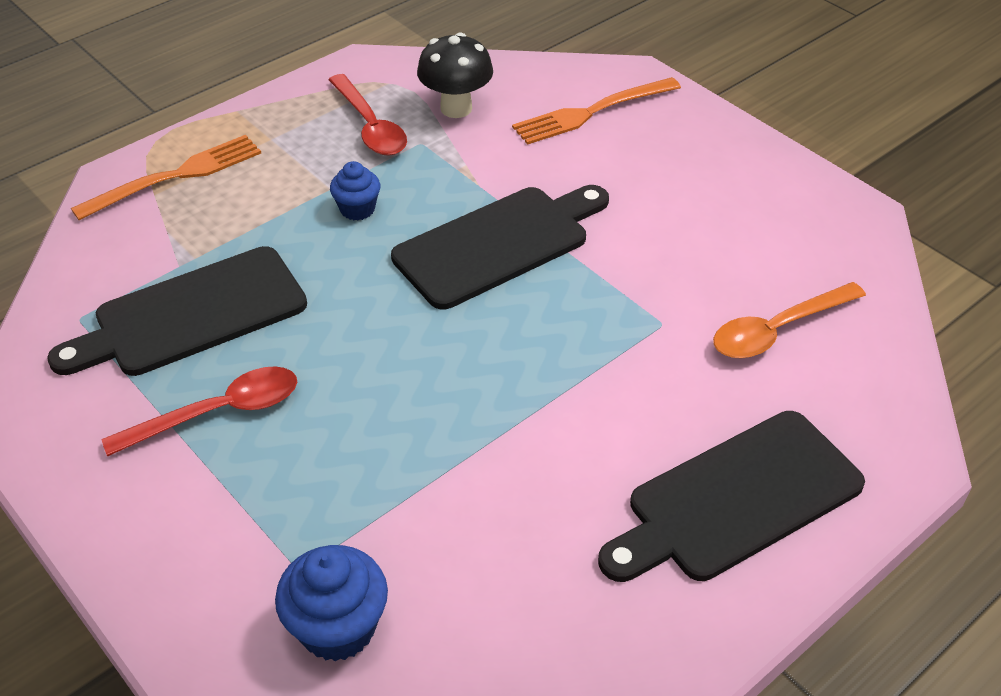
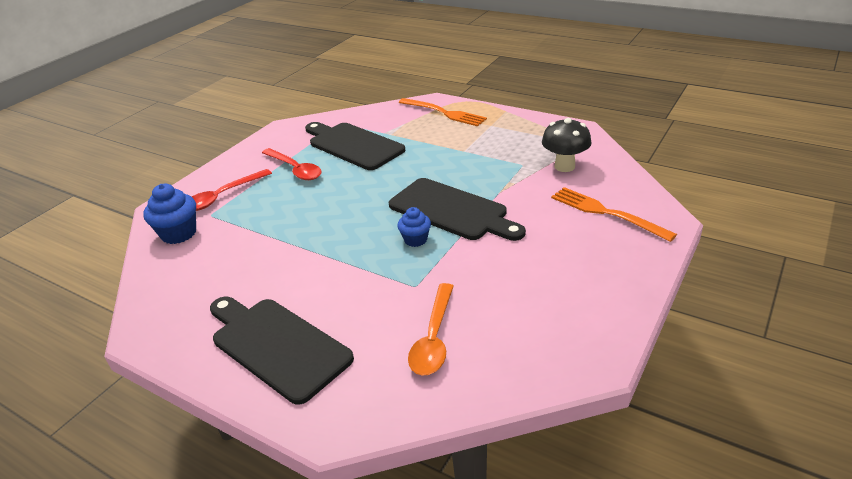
camera: 75 degrees right, 10 degrees down
(357, 209) = (452, 162): blue cupcake -> blue cupcake (415, 240)
(370, 126) = (524, 146): red spoon -> red spoon (223, 196)
(778, 330) = (433, 338): orange spoon -> orange spoon turned 120 degrees counterclockwise

